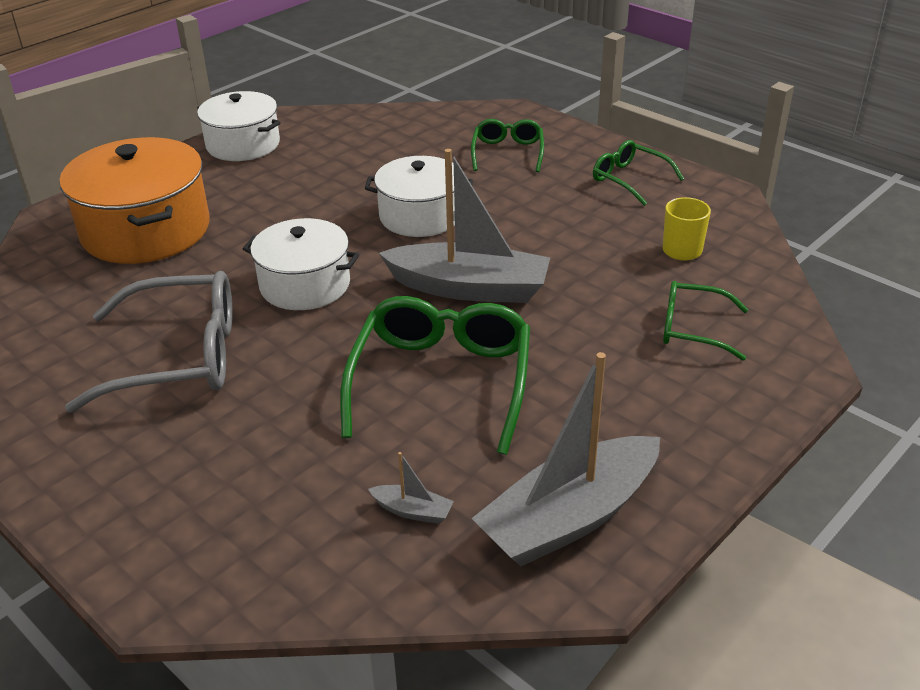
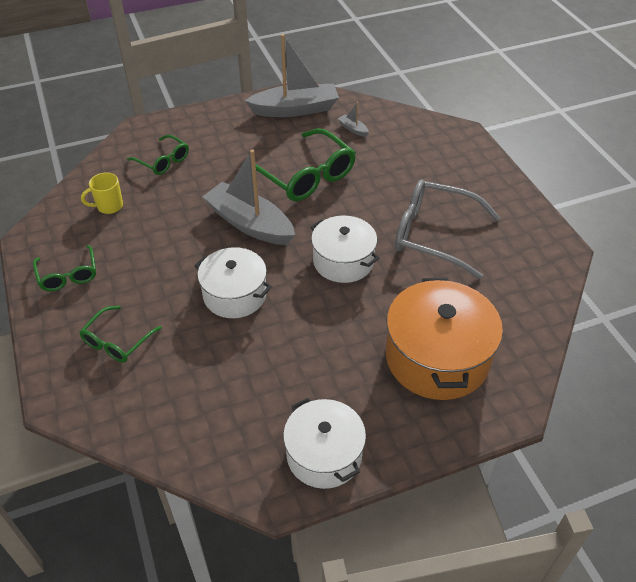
camera: 155 degrees left, 10 degrees up
(441, 382) = (305, 175): green glasses -> green glasses turned 75 degrees counterclockwise

